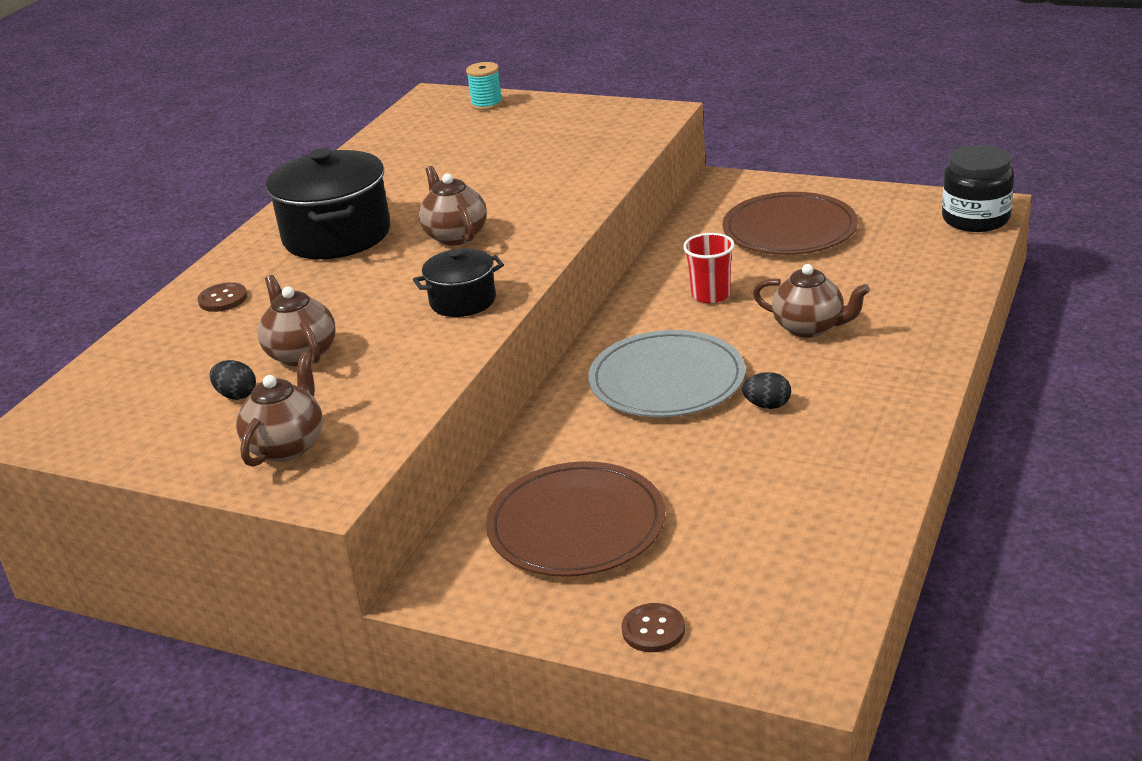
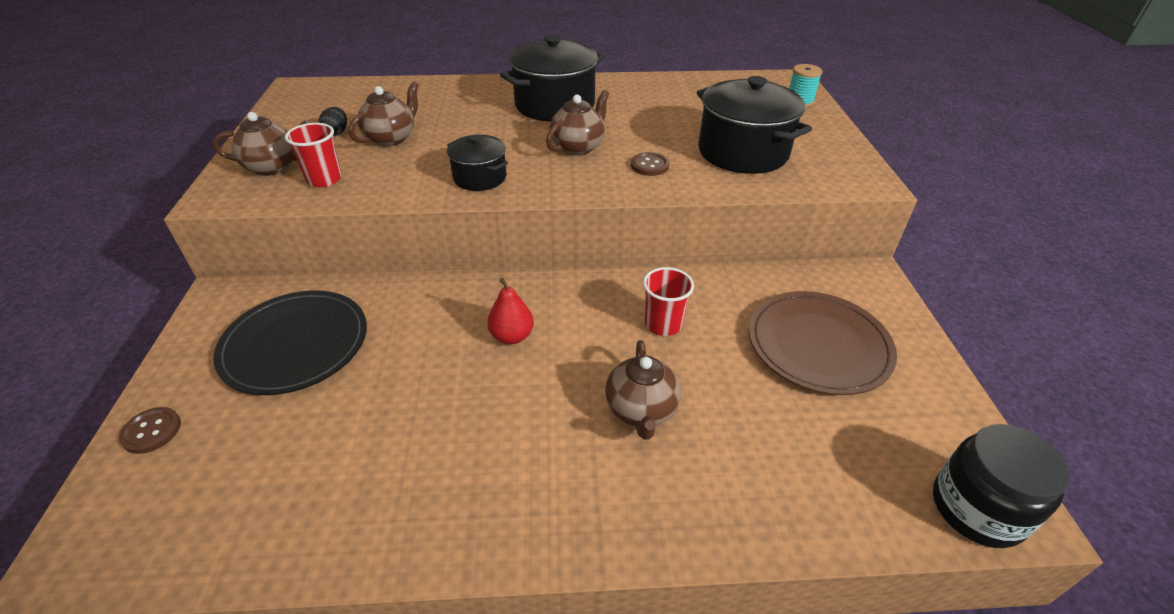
camera: 60 degrees right, 10 degrees up
(223, 299) = (455, 94): brown button -> brown button (649, 165)
(362, 406) = (324, 179): none -> red cup
(556, 154) = (742, 152): none -> black pot
(576, 525) = (295, 345): brown plate -> black plate
(667, 380) = (512, 336): grey plate -> red pear
(767, 405) = (491, 415): black egg -> none

